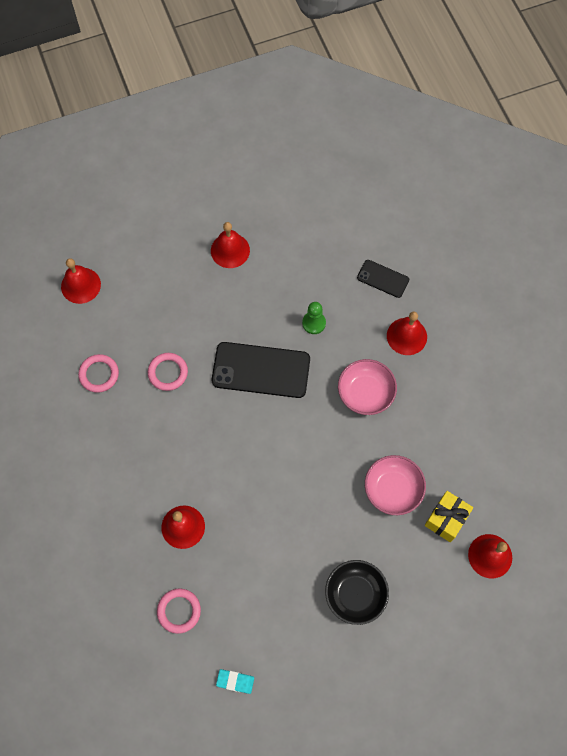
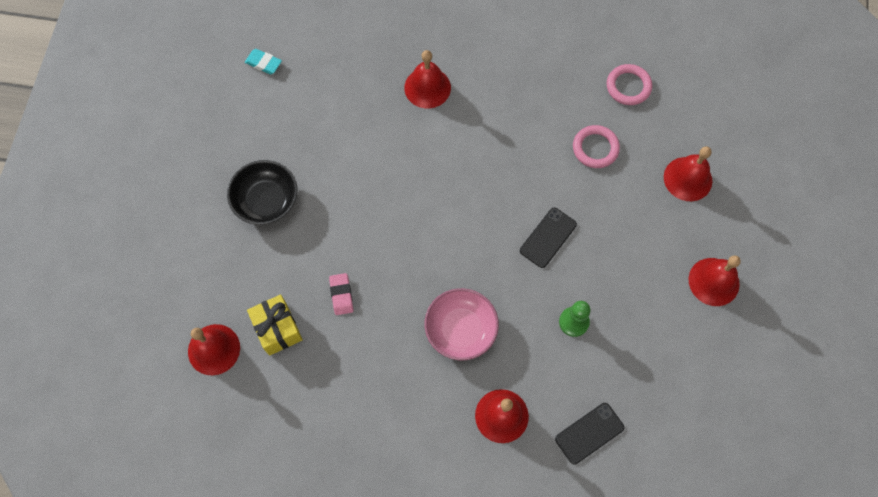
camera: 120 degrees right, 0 degrees up
(81, 285) = (742, 114): red bell -> red bell (688, 179)
(179, 611) = (353, 49): pink ring -> none
(235, 681) = (263, 63): turquoise eraser -> turquoise eraser turned 75 degrees clockwise
(261, 370) = (548, 237): black phone -> black phone, size x0.53
(393, 489) = (341, 295): pink bowl -> pink eraser

